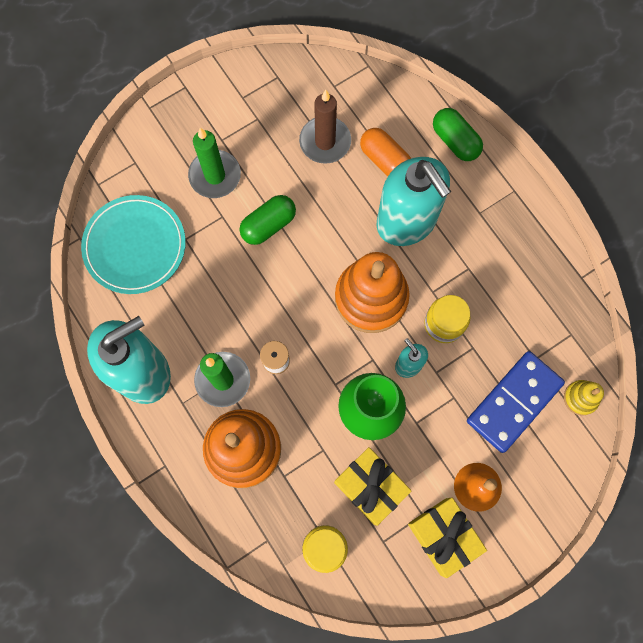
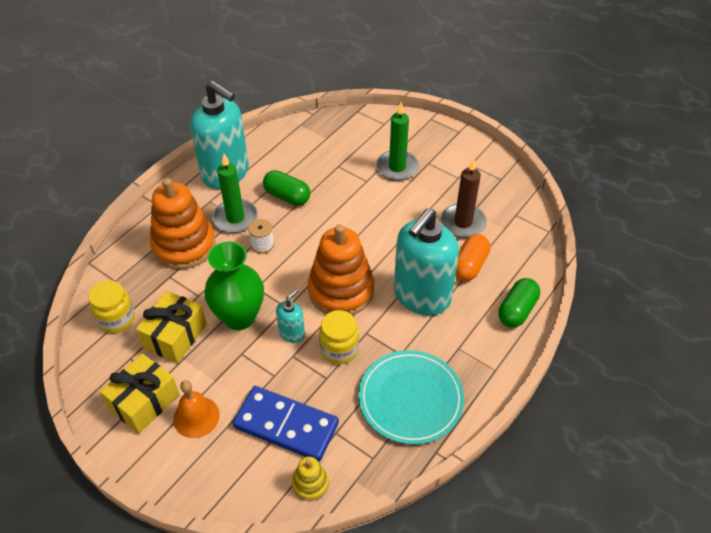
camera: 70 degrees right, 25 degrees down
(135, 246) = (320, 142): turquoise plate -> turquoise plate (410, 399)
(268, 225) = (373, 209): green capsule -> green capsule (287, 196)

